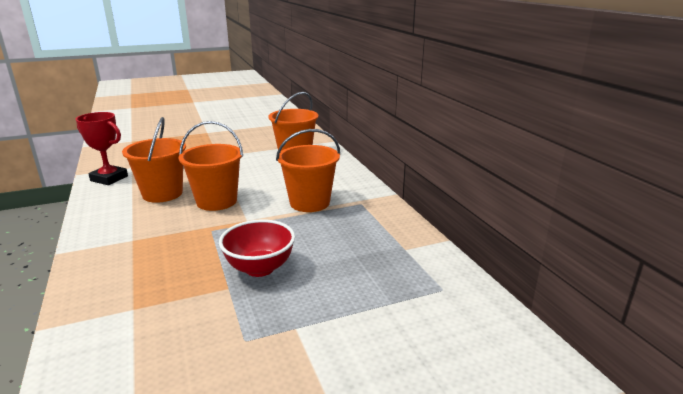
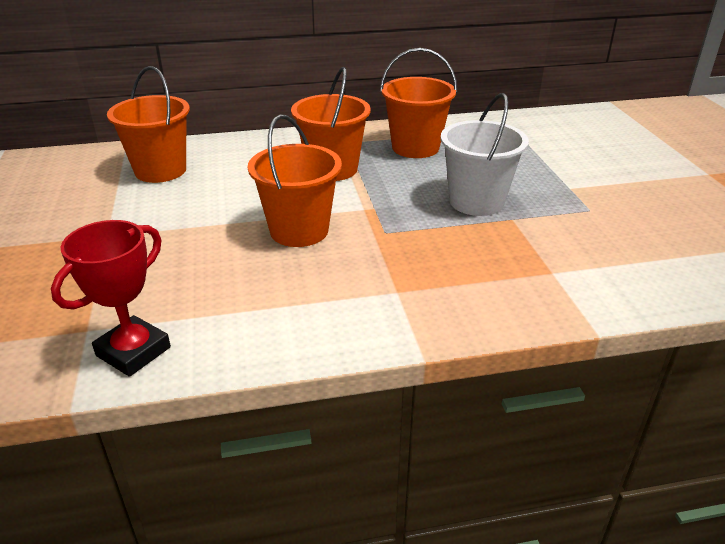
camera: 80 degrees left, 10 degrees up
(162, 194) = (246, 280): orange bucket -> orange bucket (415, 147)
(260, 268) = (476, 202): red bowl -> white bucket

